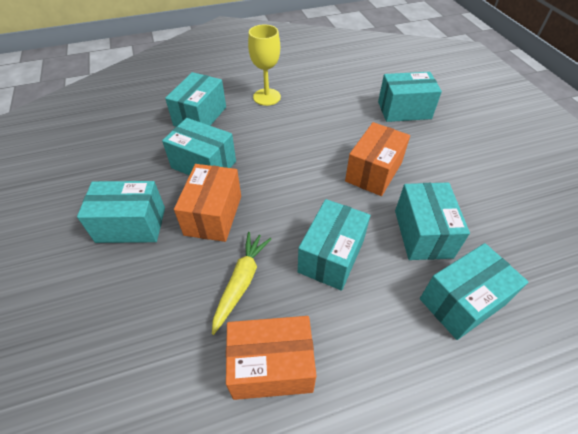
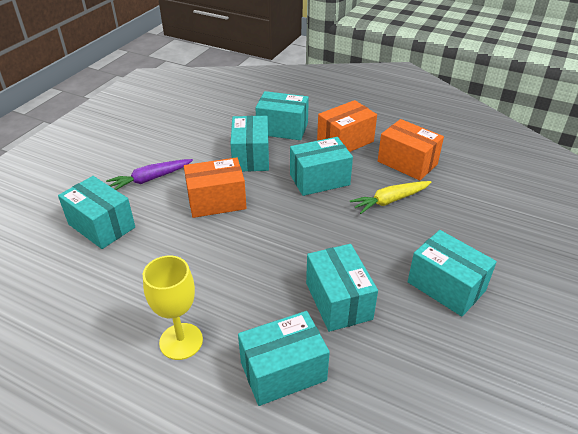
camera: 135 degrees left, 10 degrees down
(213, 215) = (371, 250): orange box -> orange box (345, 141)
(422, 233) = (251, 157): turquoise box -> turquoise box turned 45 degrees counterclockwise
(444, 154) = (150, 179): none -> purple carrot

